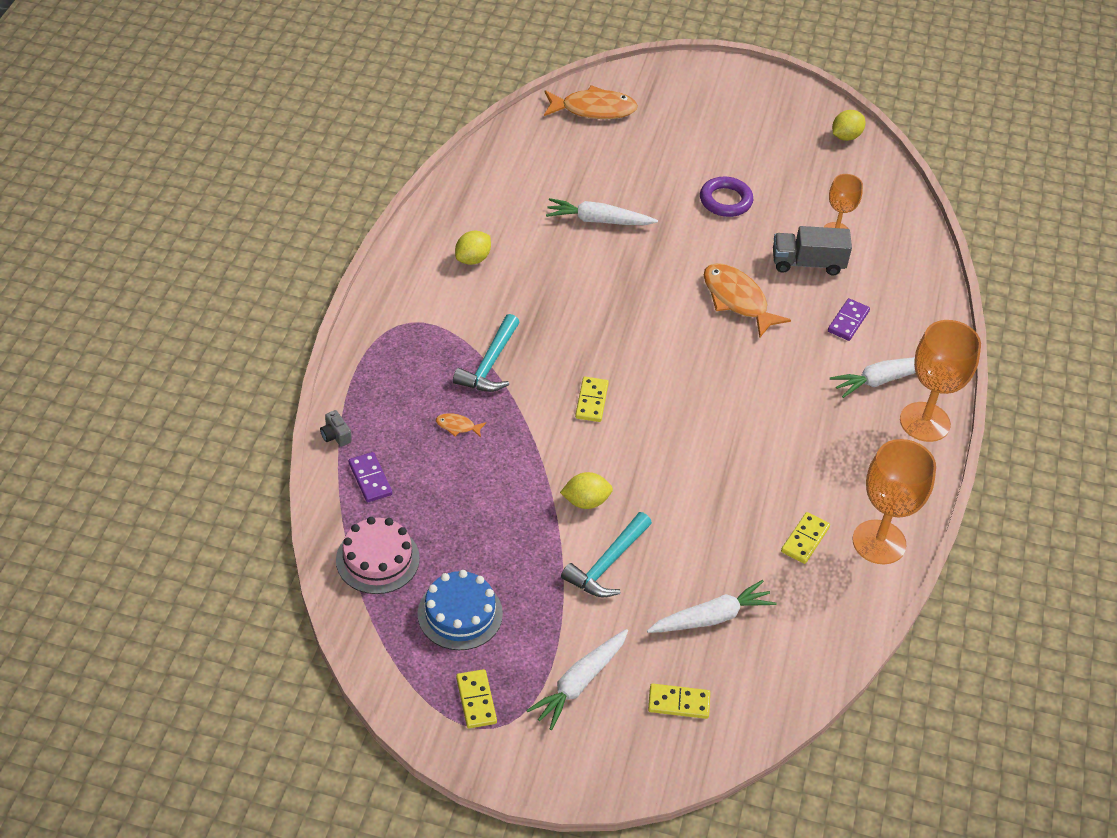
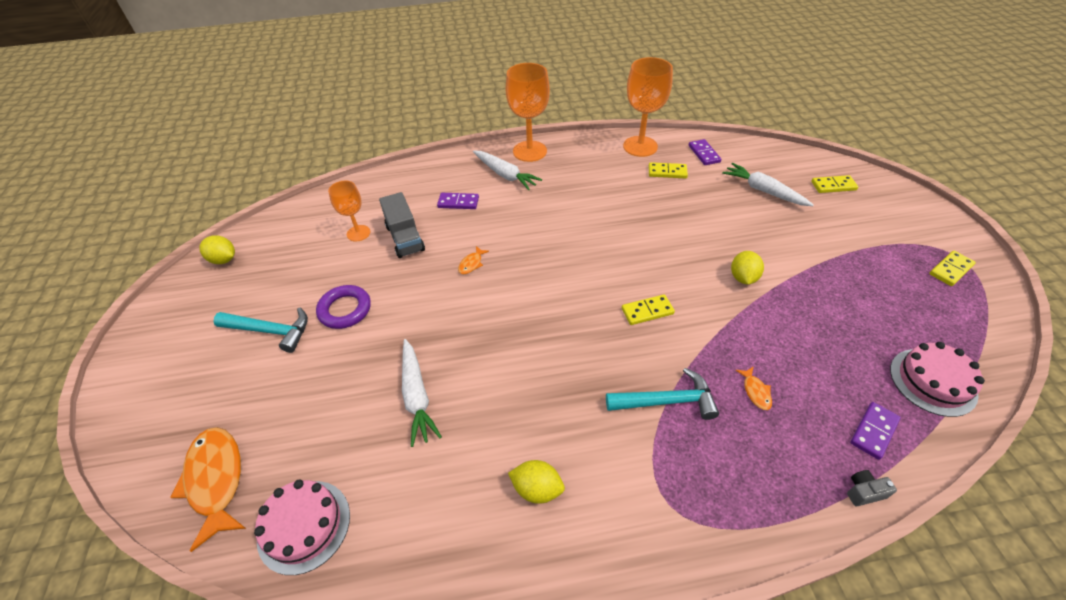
camera: 110 degrees left, 0 degrees up
(335, 436) = (864, 492): grey camera -> grey camera turned 135 degrees counterclockwise
(460, 614) = (908, 307): blue cake -> none
(529, 143) = (304, 526): none -> pink cake
(579, 683) = (875, 228): white carrot -> none
(586, 501) = (743, 277): yellow lemon -> yellow lemon turned 45 degrees clockwise
(607, 564) = (780, 247): turquoise hammer -> turquoise hammer (270, 331)
(678, 703) = (833, 186): yellow domino -> yellow domino turned 75 degrees counterclockwise
(737, 300) = (471, 264): orange fish -> orange fish, size x0.44
(825, 603) = (704, 154): none -> purple domino

